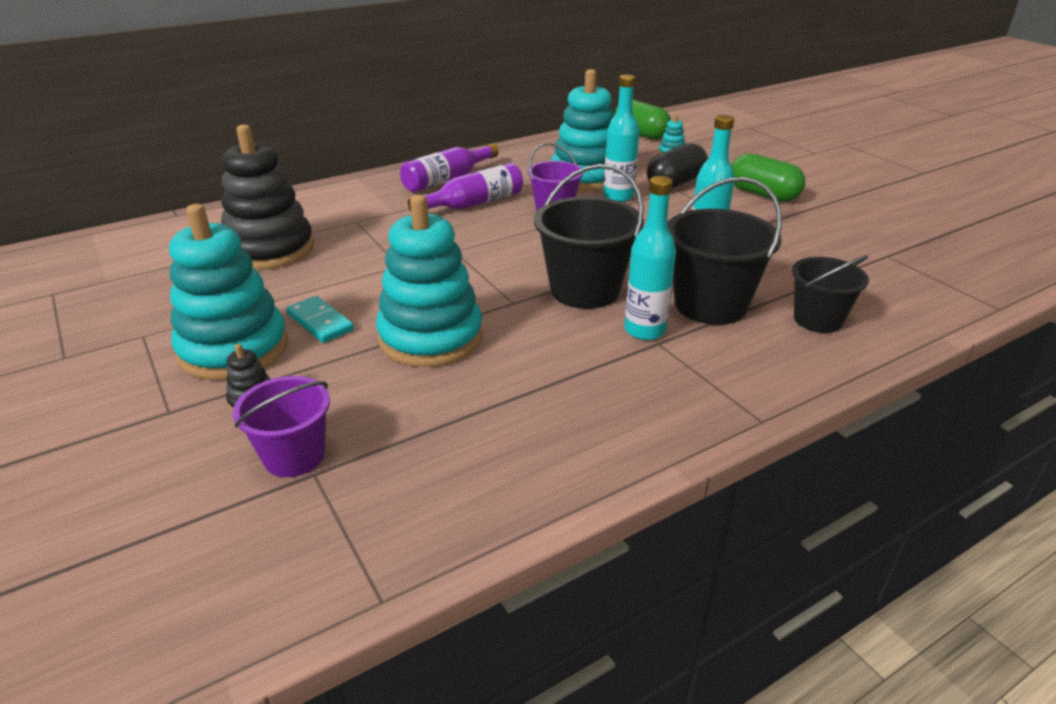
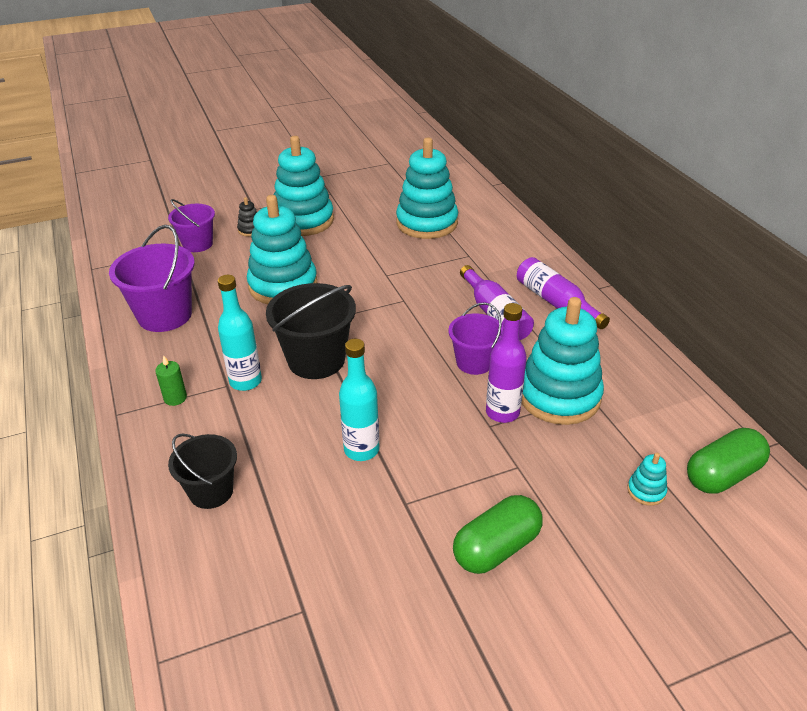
camera: 100 degrees right, 5 degrees up
(270, 249) = (427, 223): black stacking toy -> turquoise stacking toy
(320, 322) = (320, 246): turquoise domino -> none
(528, 437) = (165, 315): none -> purple bucket
(618, 196) = (502, 412): turquoise bottle -> purple bottle
(675, 183) = (538, 469): black capsule -> none
(702, 377) = (175, 398): none -> green candle
(710, 305) = (264, 427): black bucket -> none

